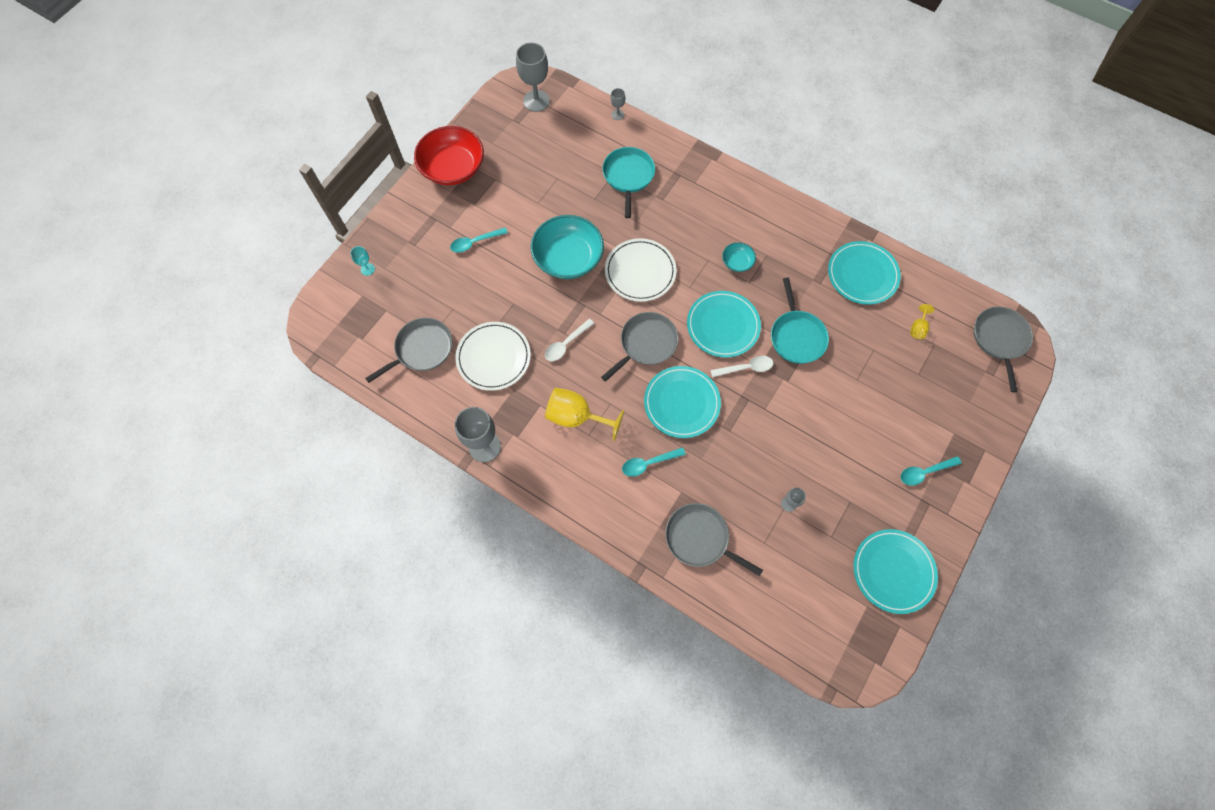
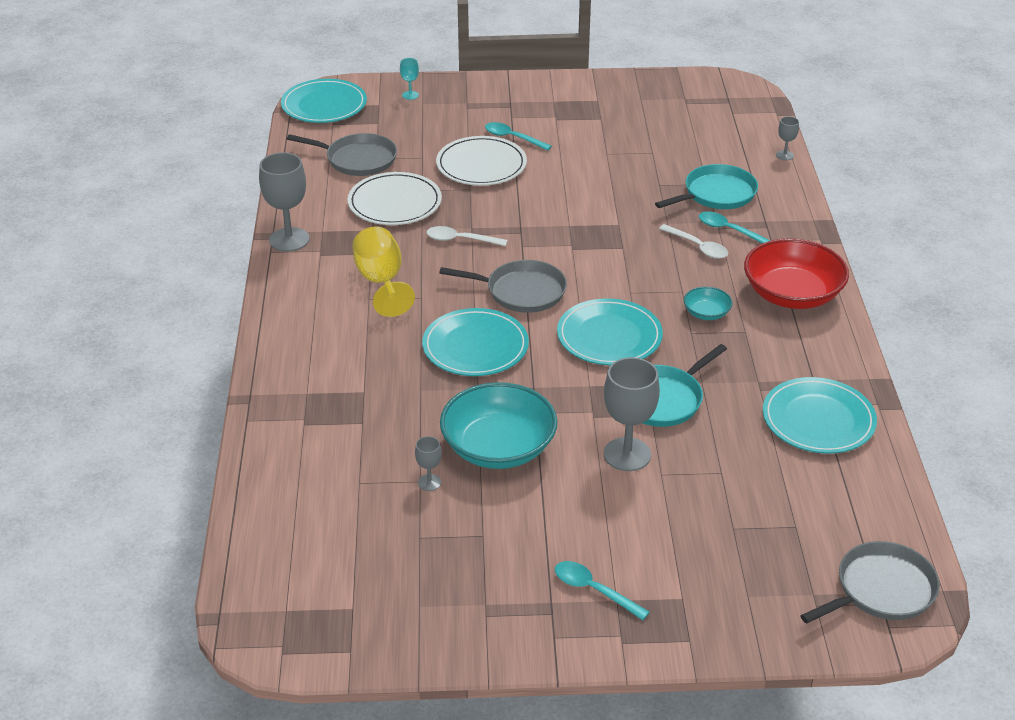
camera: 55 degrees right, 30 degrees down
(453, 168) = (581, 90): red bowl -> red bowl (792, 294)
(536, 101) = (728, 102): grey goblet -> grey goblet (627, 454)
(568, 258) = (565, 198): turquoise bowl -> turquoise bowl (498, 447)
(640, 272) = (606, 251): white plate -> white plate (481, 165)
(648, 463) = (376, 353): turquoise spoon -> turquoise spoon (729, 230)
(700, 538) = (319, 429): grey pan -> none
(746, 368) = (573, 376): white spoon -> white spoon (698, 247)
(893, 571) = (422, 614): turquoise plate -> turquoise plate (324, 105)
(918, 328) = (801, 501): yellow goblet -> none

